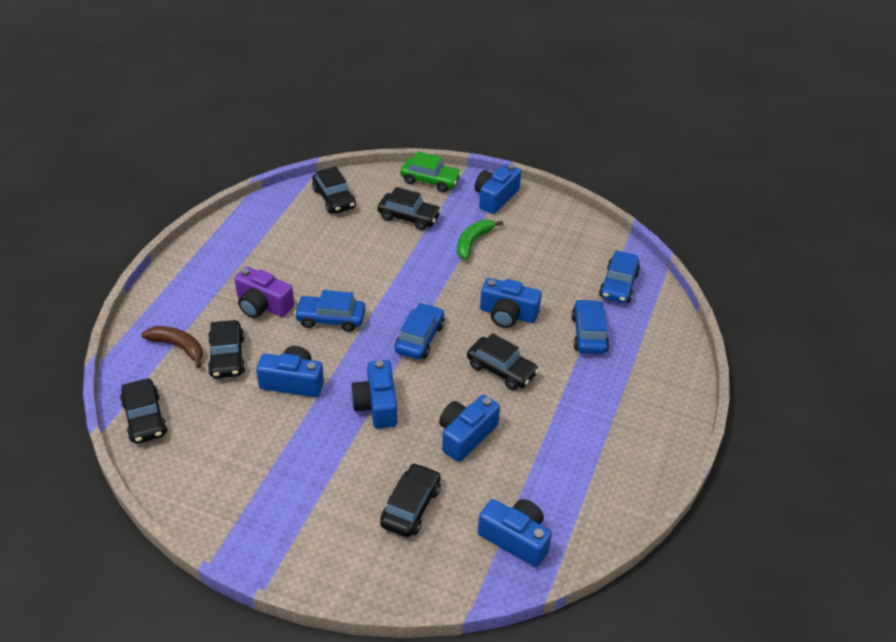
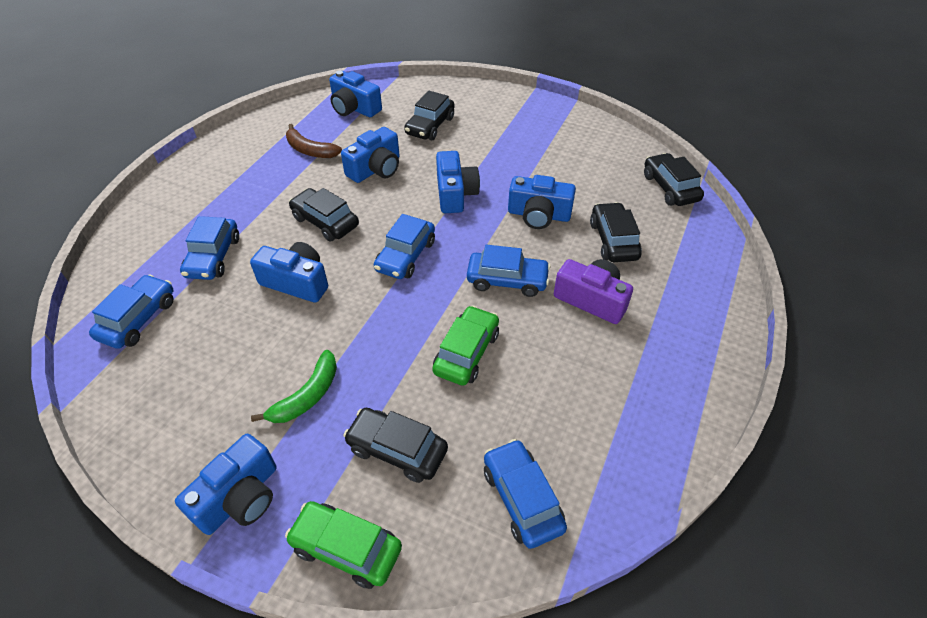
camera: 175 degrees left, 5 degrees up
(178, 347) = (670, 252): brown banana -> brown banana (310, 150)
(334, 199) = (522, 498): black car -> blue car
(365, 268) = (466, 352): none -> green car

